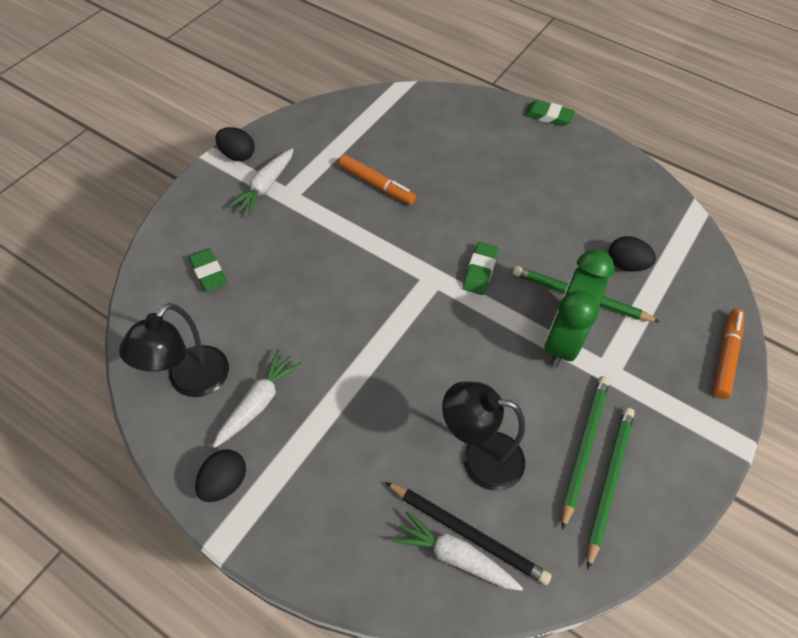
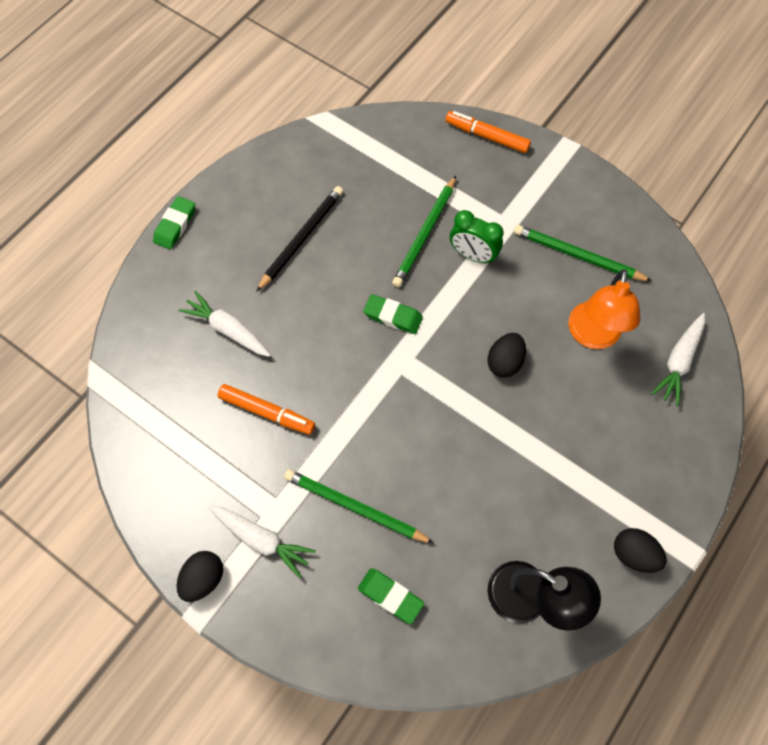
camera: 85 degrees left, 10 degrees up
(208, 273) = (390, 596): green eraser -> green eraser turned 60 degrees clockwise
(258, 403) = (551, 529): white carrot -> white carrot (228, 330)
(376, 184) = (267, 412): orange marker -> orange marker turned 75 degrees clockwise
(467, 533) = (658, 351): black pencil -> black pencil (301, 238)
(479, 457) = (592, 336): black lamp -> orange lamp
(563, 340) = (473, 255): green clock -> green clock, size x0.63
(608, 482) = (606, 243): green pencil -> green pencil (355, 507)
(626, 264) = (387, 190): black egg -> black egg (504, 362)

